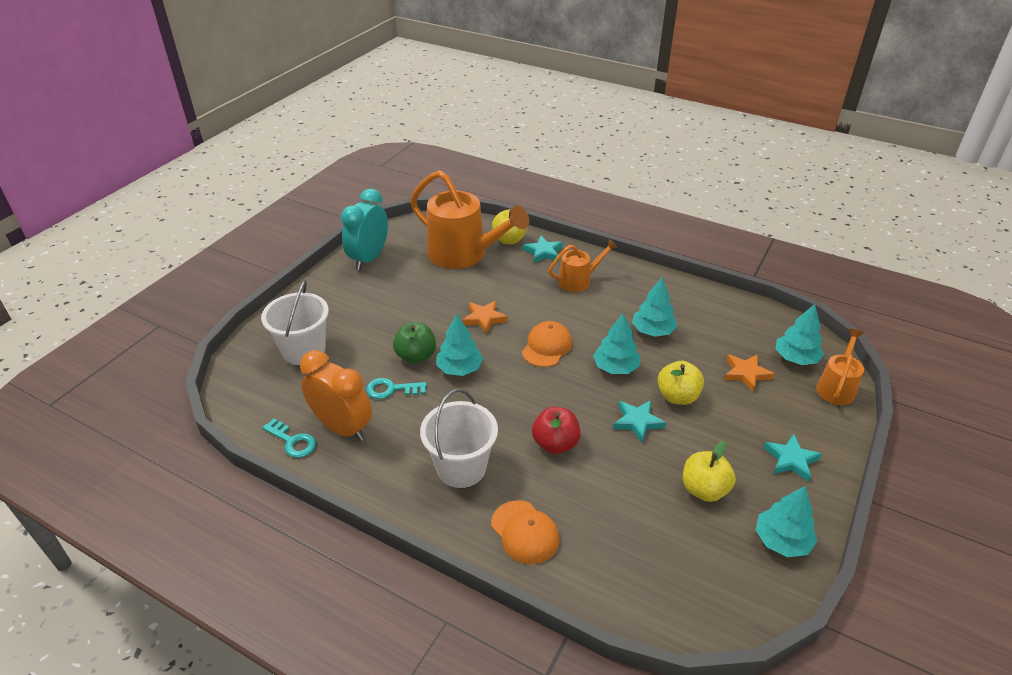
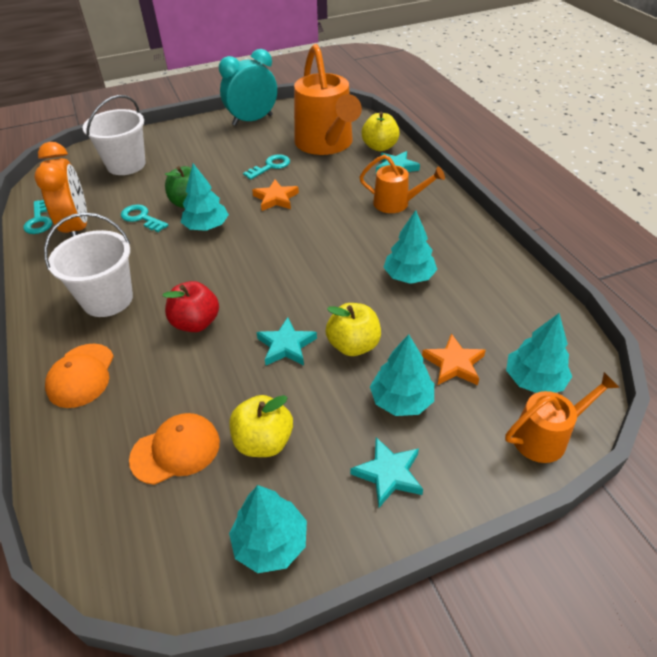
camera: 40 degrees right, 5 degrees up
(443, 293) = (271, 166): none -> turquoise key
(546, 346) = (295, 243): orange cap -> orange cap (176, 450)
(615, 367) = (330, 290): turquoise tree -> turquoise tree (401, 400)

